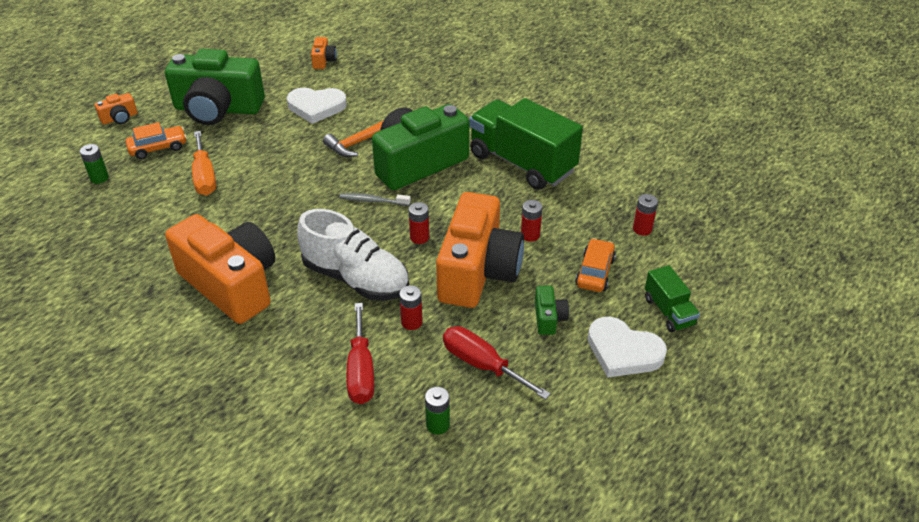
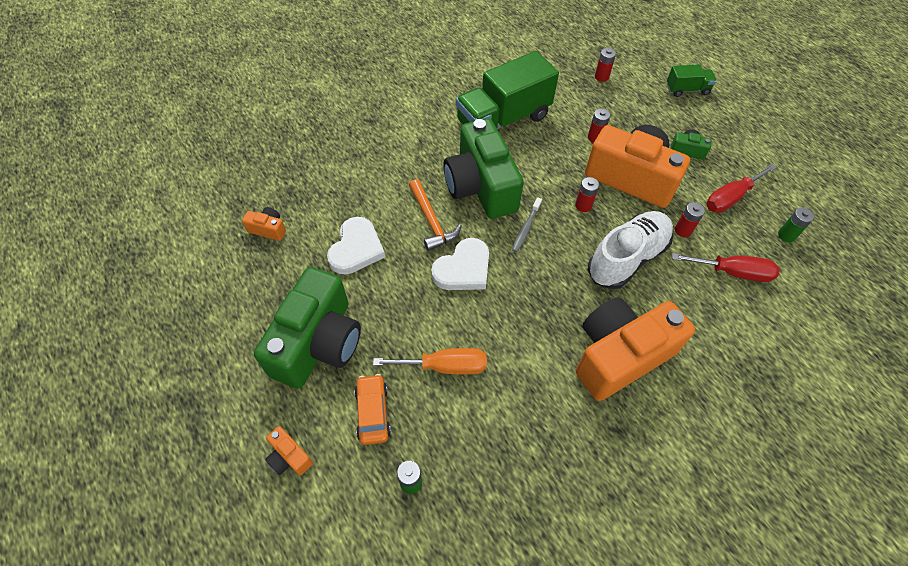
camera: 75 degrees left, 15 degrees up
(119, 118) = (289, 457): orange camera -> orange camera turned 150 degrees clockwise
(595, 272) = (643, 114): orange car -> none
(623, 351) = (722, 122): white heart -> white heart (463, 269)

